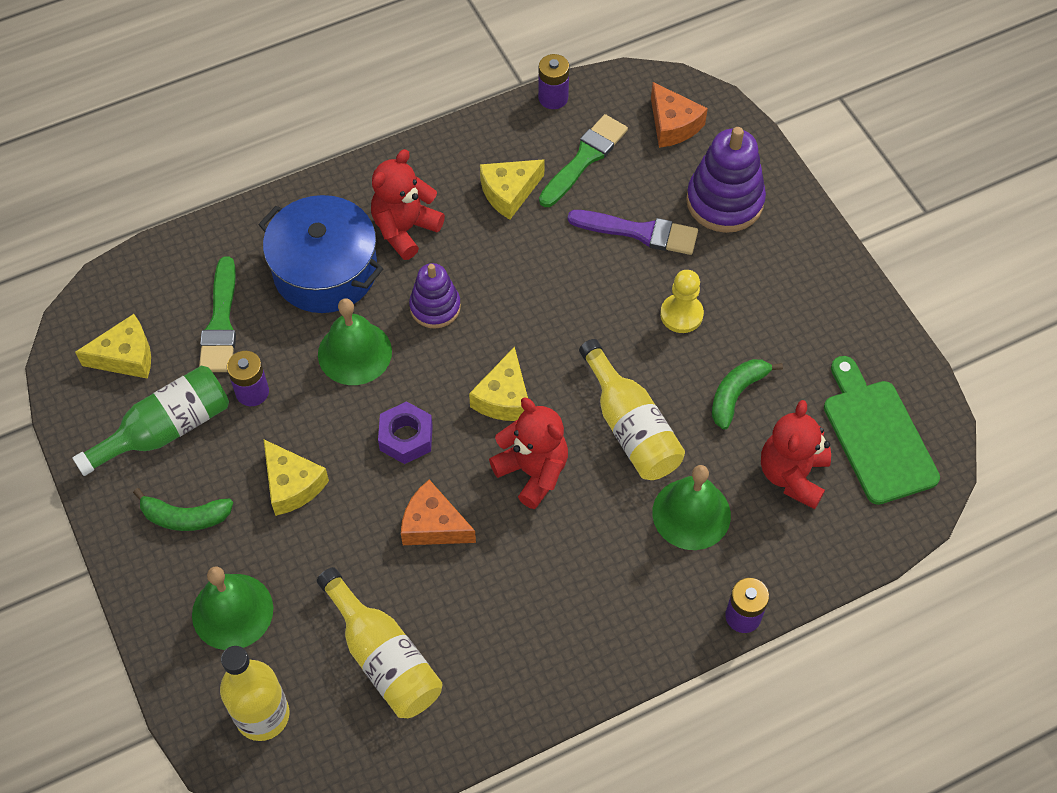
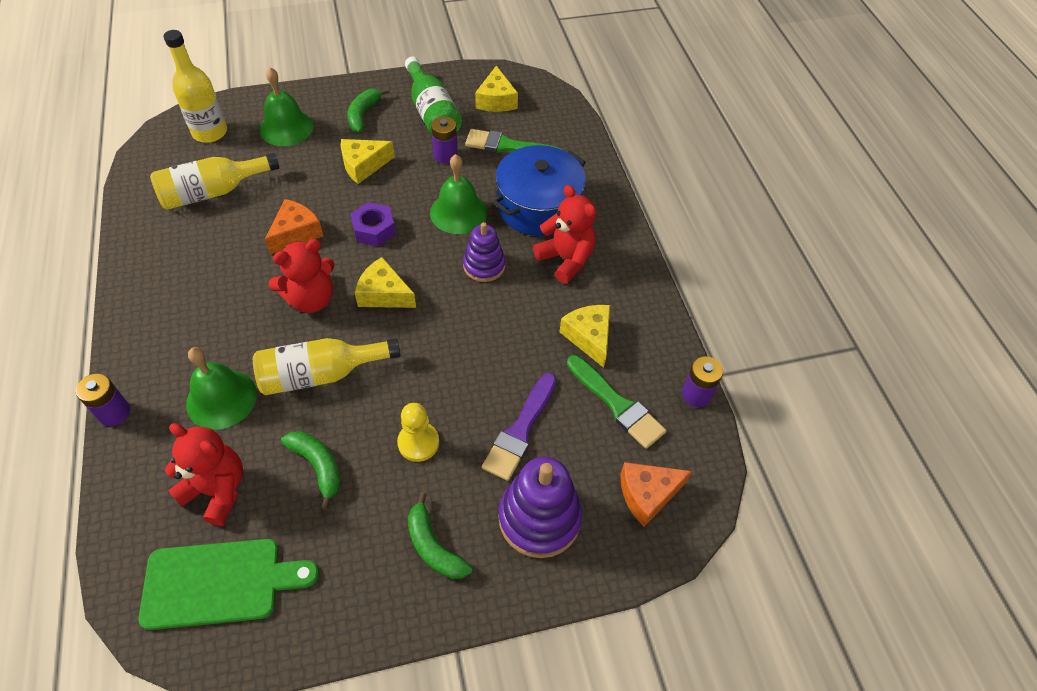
camera: 100 degrees right, 5 degrees down
(780, 276) = (434, 546): none -> green banana

